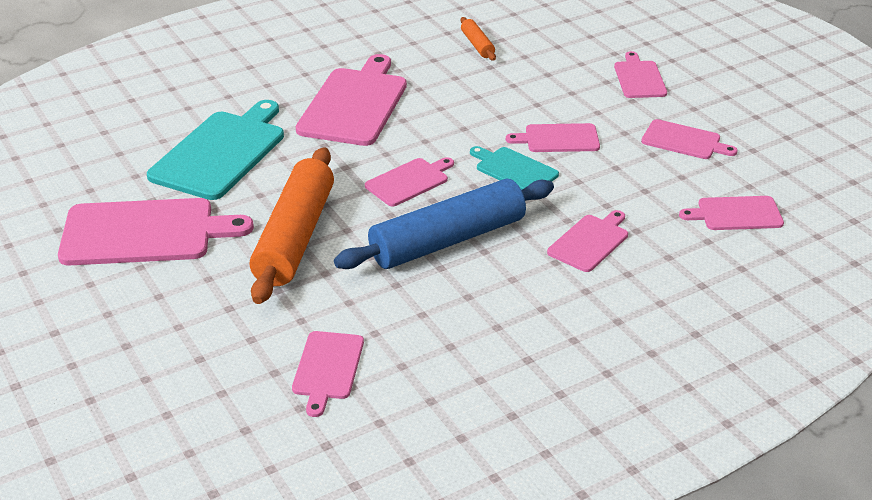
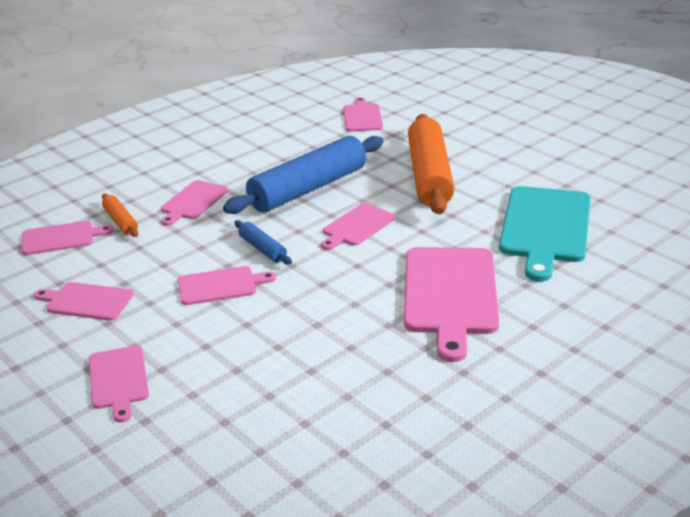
camera: 170 degrees right, 5 degrees down
(145, 232) = (546, 164): pink cutting board -> none
(477, 45) = (337, 405): orange rolling pin -> orange rolling pin (120, 221)
(514, 170) = (262, 249): turquoise cutting board -> blue rolling pin

